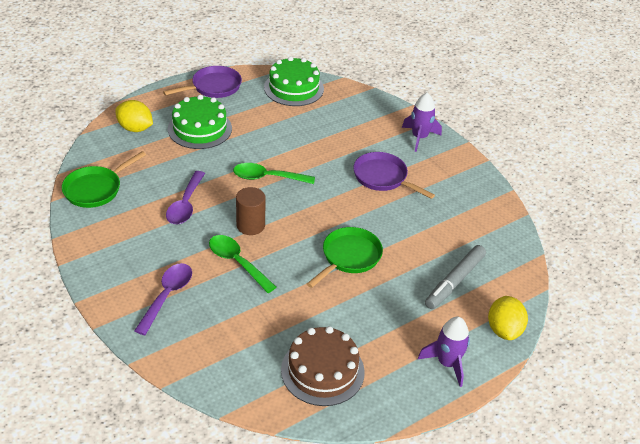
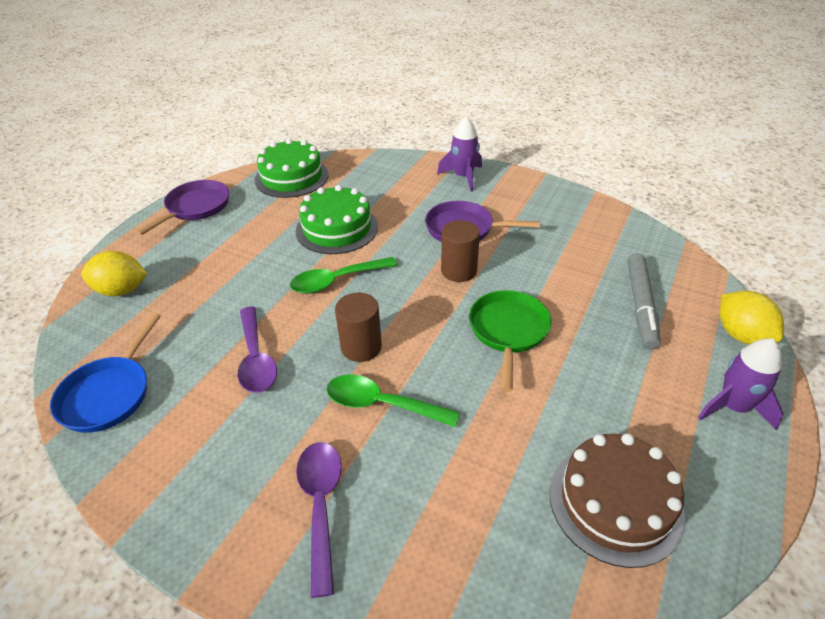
camera: 25 degrees left, 0 degrees up
(96, 189) = (109, 394): green pan -> blue pan
(200, 128) = (210, 258): green cake -> green cake (337, 228)
(352, 205) = (458, 271): none -> brown cylinder

